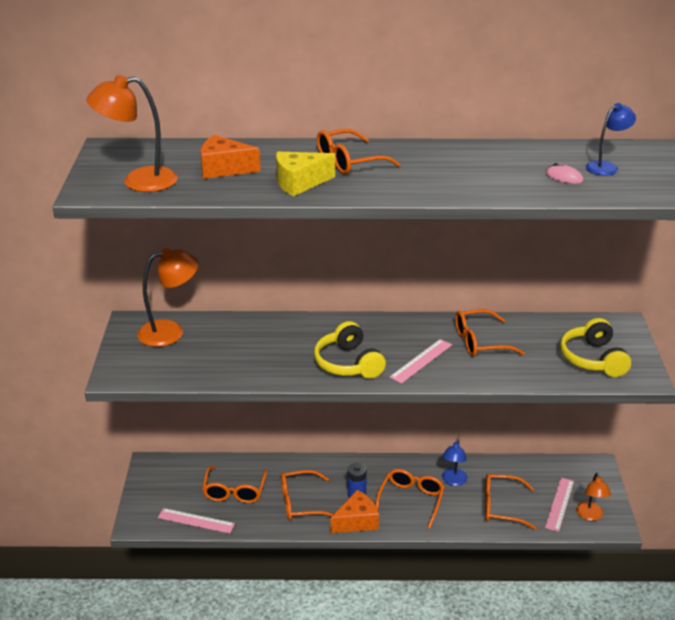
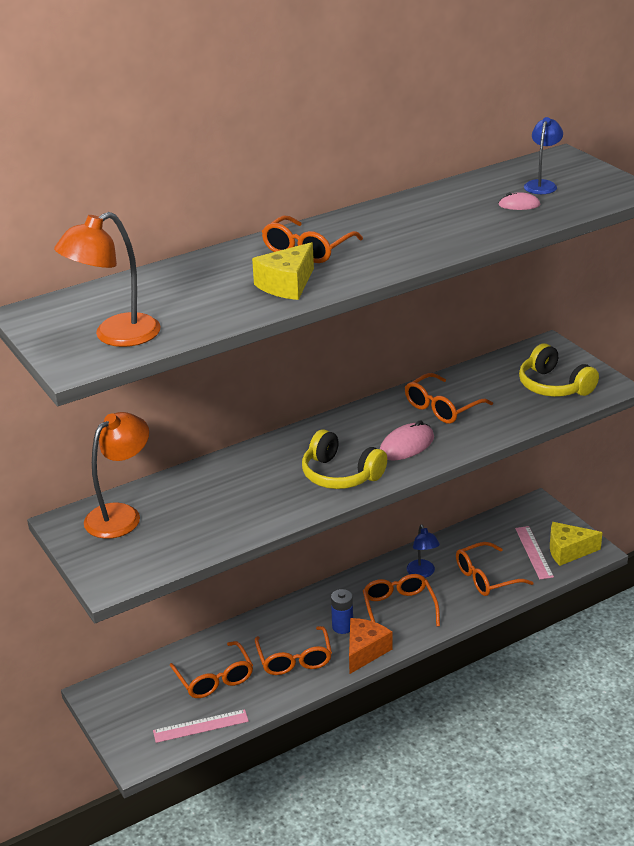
camera: 30 degrees left, 0 degrees up
(224, 169) = (190, 295): orange cheese -> none
(301, 503) = (294, 659): orange glasses -> orange glasses turned 60 degrees counterclockwise
(421, 361) = (406, 445): pink ruler -> pink mouse
(590, 516) = (568, 551): orange lamp -> yellow cheese

